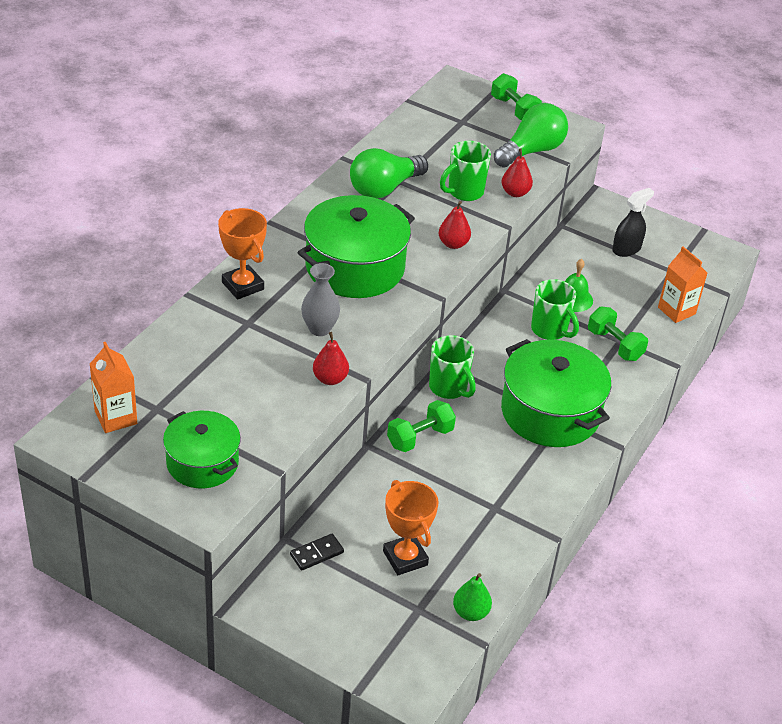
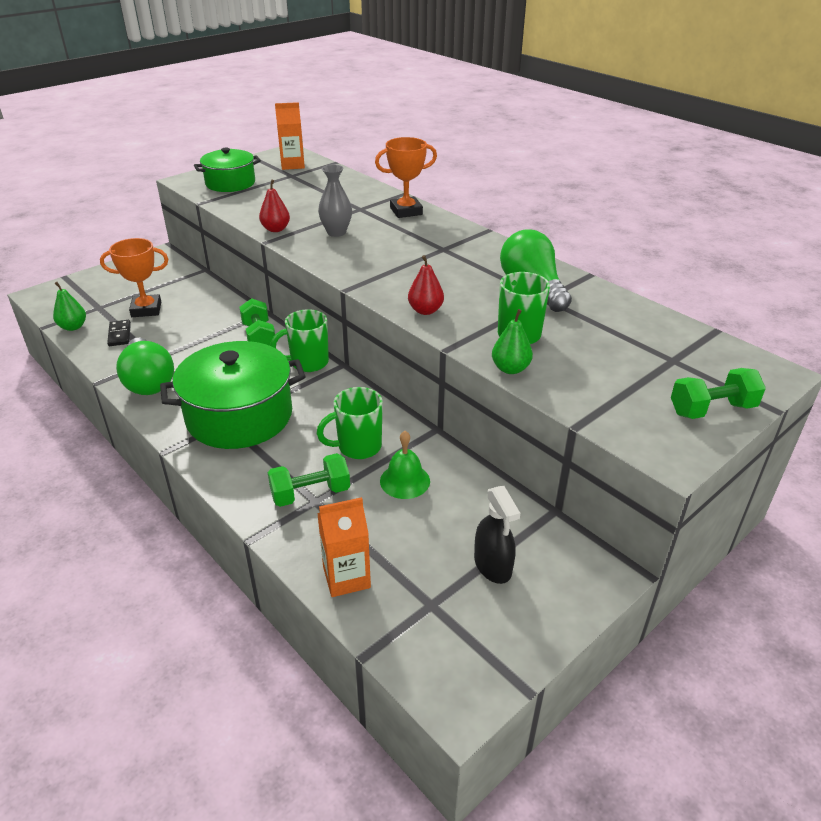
camera: 110 degrees right, 5 degrees down
(317, 554) = (182, 278): black domino -> black domino (119, 335)
(355, 267) = (409, 256): green pot -> none
(515, 193) = (510, 369): red pear -> green pear
(531, 151) = (604, 402): green light bulb -> green light bulb (148, 381)

